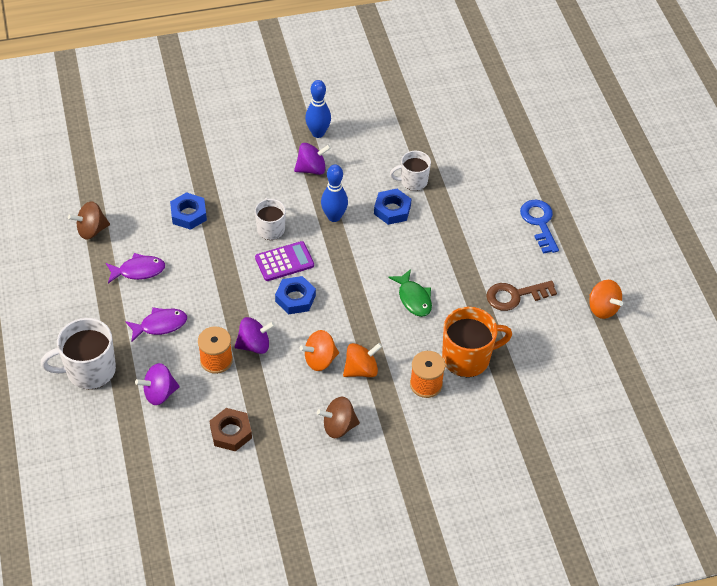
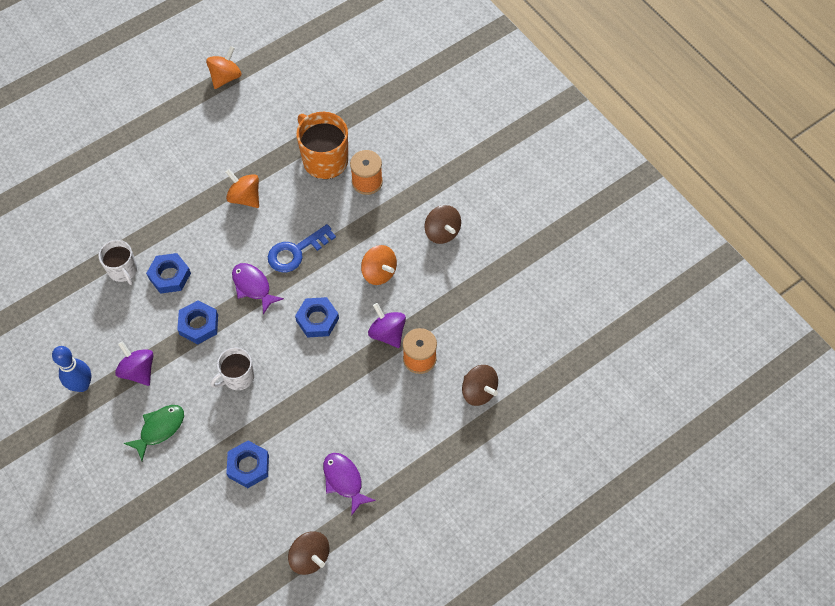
camera: 110 degrees left, 10 degrees up
(89, 370) = (484, 467): white mug -> none
(159, 393) = (478, 391): purple spinning top -> brown spinning top
(160, 325) = (402, 427): purple fish -> purple fish (253, 286)
(231, 432) = (490, 313): brown nut -> none
(284, 262) = (276, 347): purple calculator -> none
(334, 217) = (199, 324): blue bowling pin -> blue nut
(361, 369) = (374, 236): orange spinning top -> orange spinning top (245, 197)
(413, 298) = (275, 221): green fish -> green fish (159, 429)
(515, 296) = (238, 144): brown key -> none
(539, 223) = (140, 149): blue key -> blue key (296, 252)

